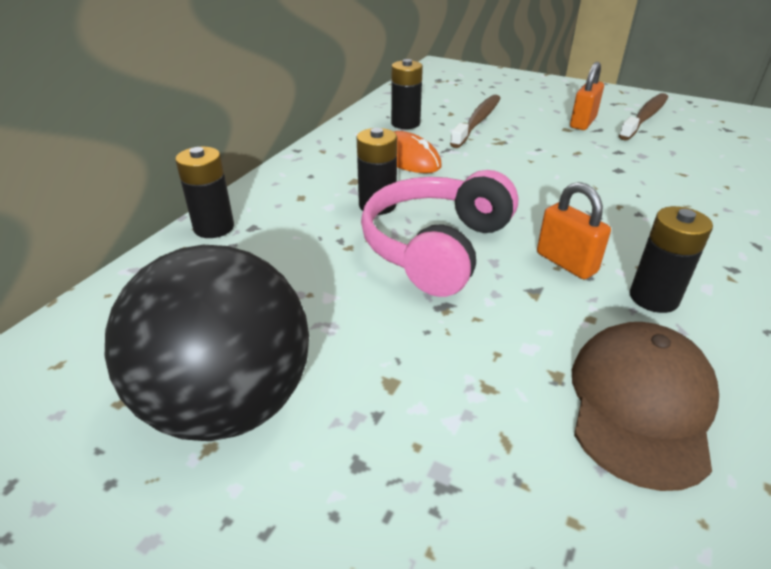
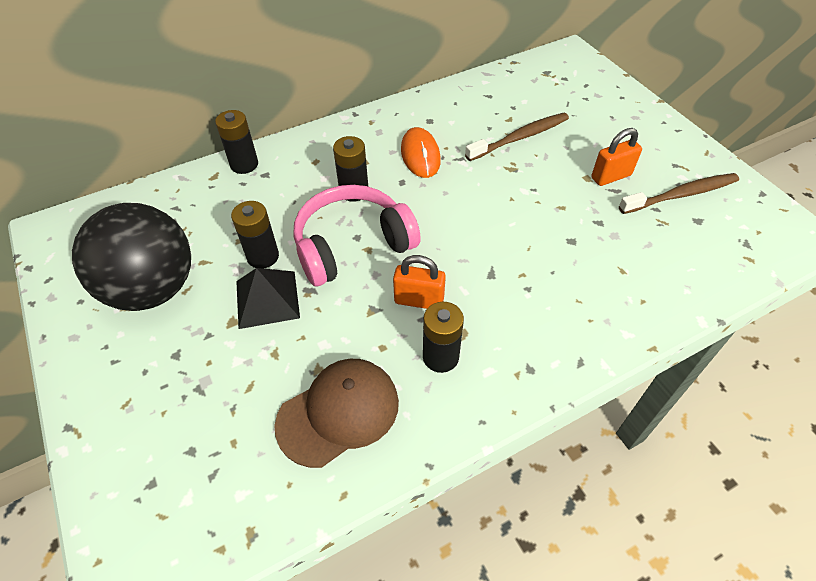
camera: 35 degrees right, 15 degrees up
(405, 123) = (459, 117): black battery -> black battery (263, 256)
(406, 337) = (267, 299): none -> black pyramid
(566, 263) = (419, 300): orange padlock -> orange padlock turned 75 degrees counterclockwise

